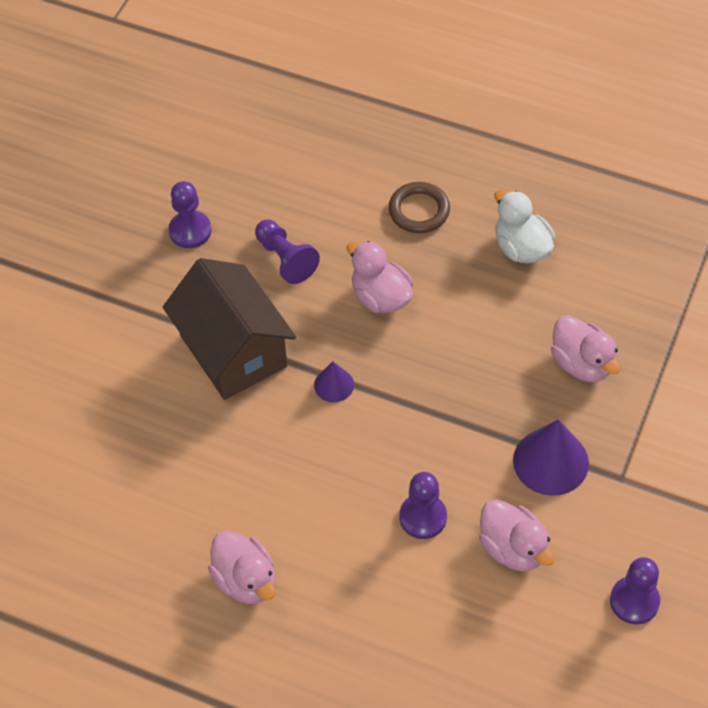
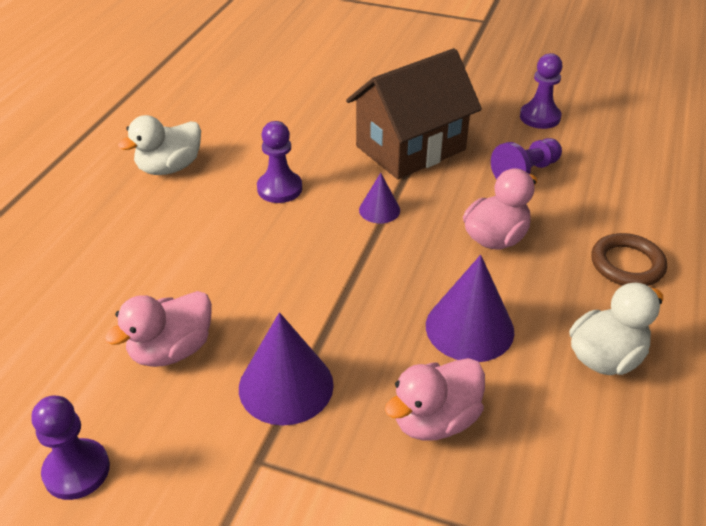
camera: 85 degrees right, 15 degrees down
(246, 580) = (169, 168): pink duck -> white duck
(423, 517) = (220, 276): purple pawn -> purple pawn (279, 189)
(490, 331) = (469, 328): none -> purple cone

